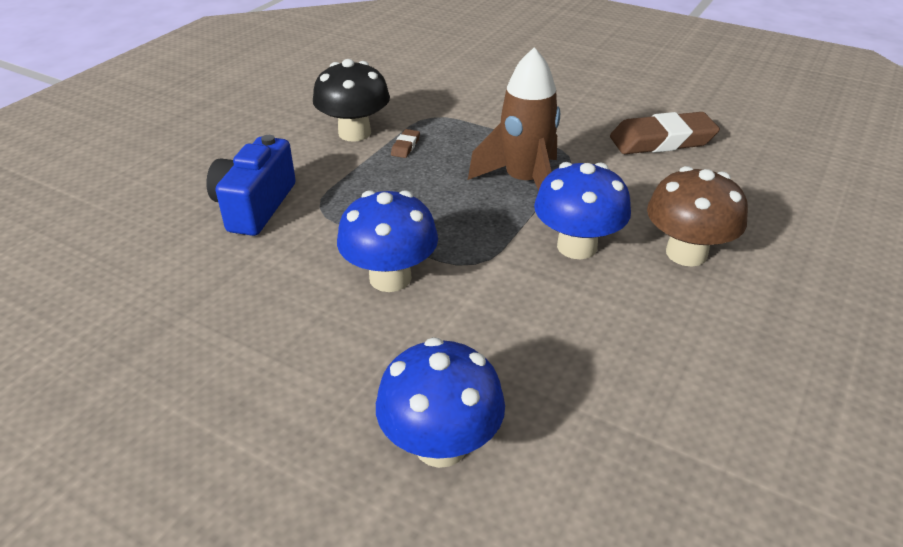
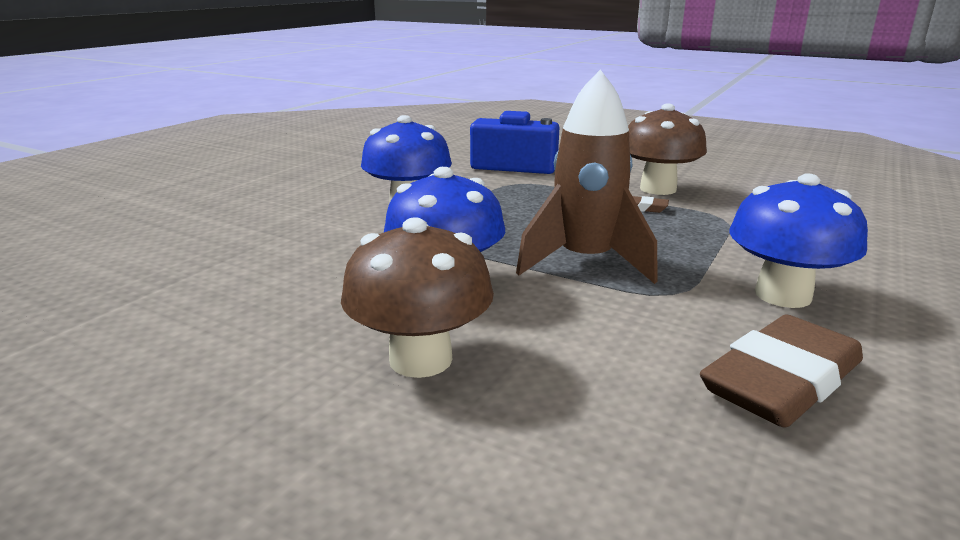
camera: 90 degrees right, 15 degrees down
(354, 133) = (658, 189): black mushroom -> brown mushroom
(441, 445) = (205, 224): blue mushroom -> blue mushroom (782, 295)
(662, 140) = (781, 381): brown eraser -> brown eraser turned 60 degrees clockwise

